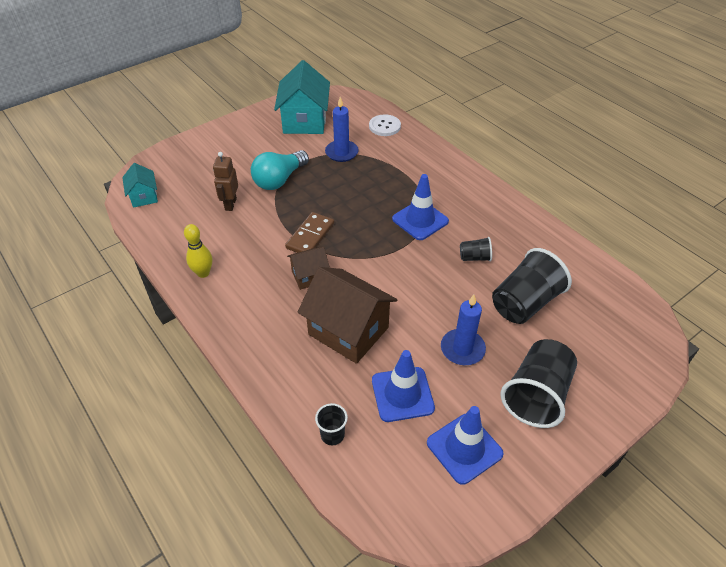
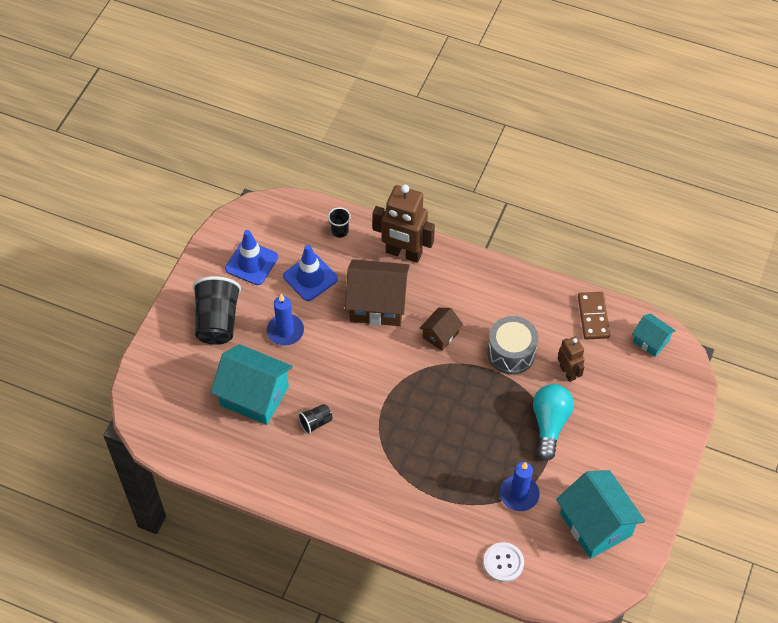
camera: 150 degrees right, 10 degrees up
(203, 273) = (525, 296): yellow bowling pin -> none
(261, 236) = (511, 353): none -> grey drum
(281, 371) = (403, 253): none -> brown robot
(310, 236) = (470, 374): brown domino -> brown domino (593, 317)
(420, 220) = (386, 442): blue traffic cone -> none
(524, 303) = (254, 396): black cup -> turquoise house

